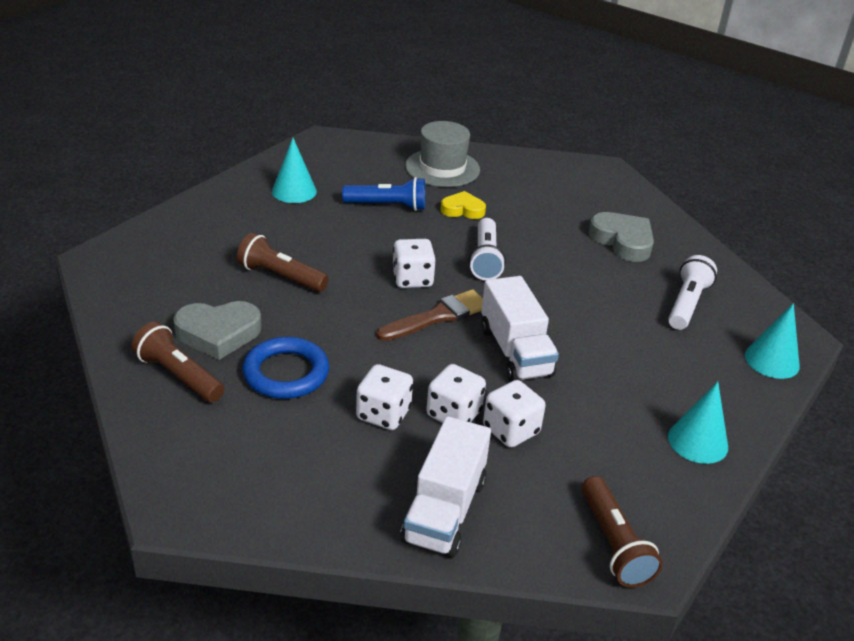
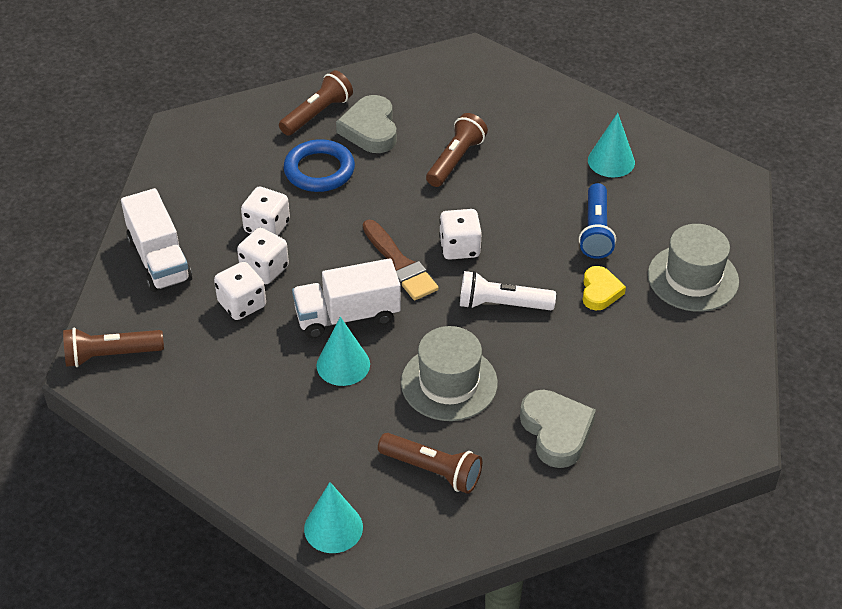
camera: 95 degrees right, 10 degrees up
(444, 510) = (159, 259): white truck -> white truck turned 135 degrees counterclockwise
(586, 292) = (449, 383): none -> grey hat
(622, 241) = (556, 431): grey heart -> grey heart turned 75 degrees counterclockwise
(687, 304) = (432, 470): white flashlight -> brown flashlight
(697, 441) = (217, 434): turquoise cone -> turquoise cone (343, 364)

